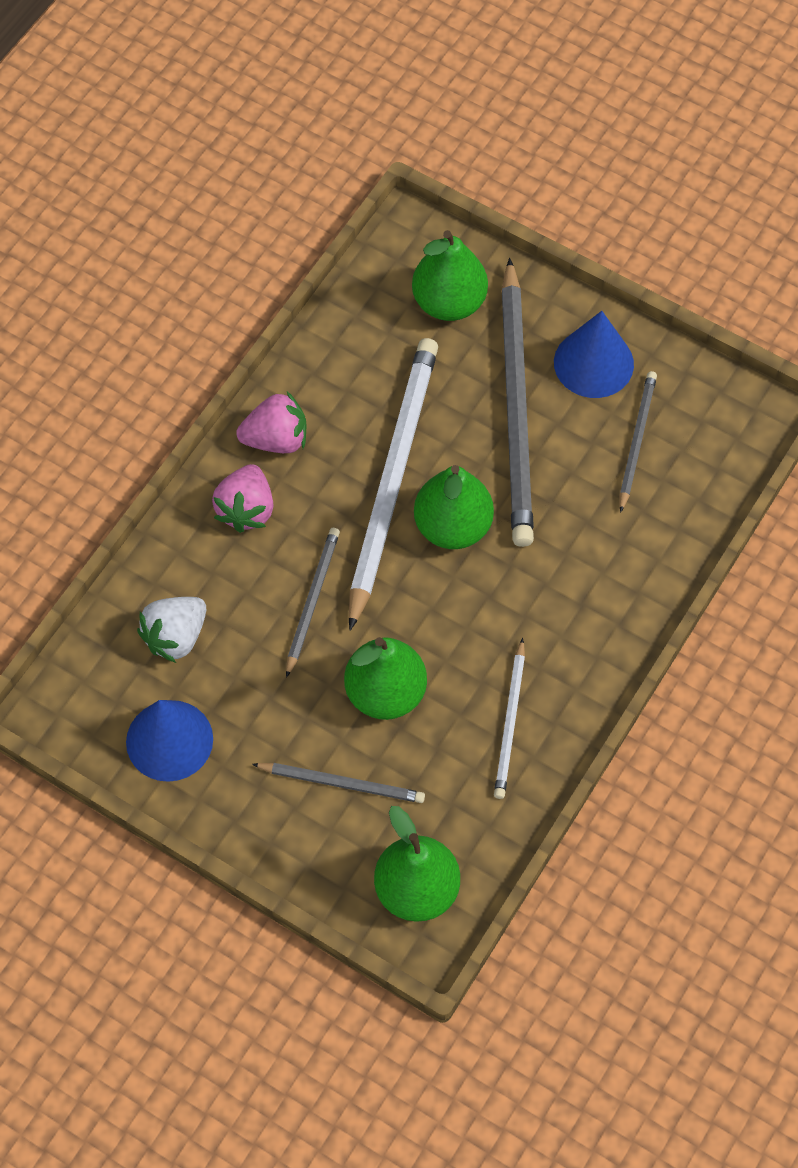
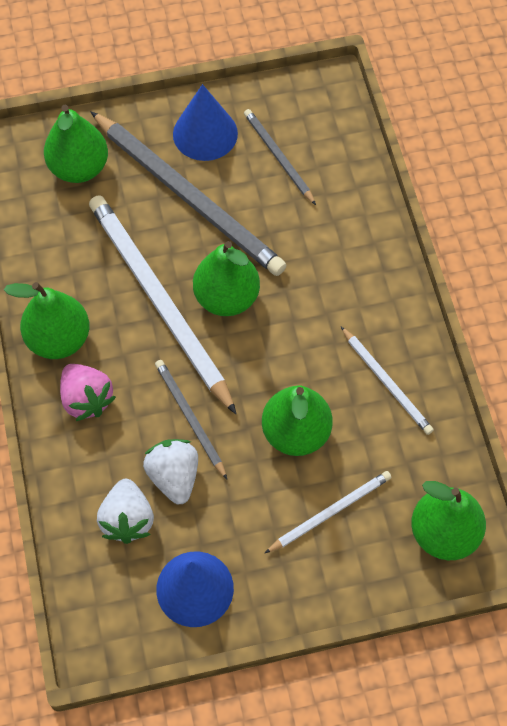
camera: 45 degrees left, 0 degrees up
(248, 636) = (174, 477): none -> white strawberry
(276, 439) = (59, 339): pink strawberry -> green pear
(342, 783) = (330, 512): grey pencil -> white pencil

